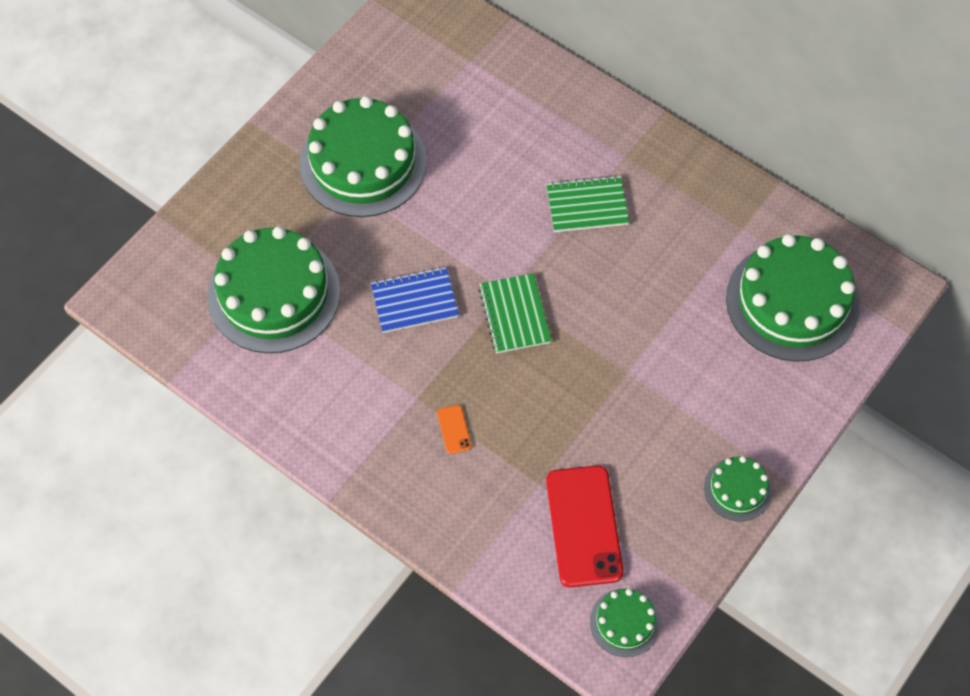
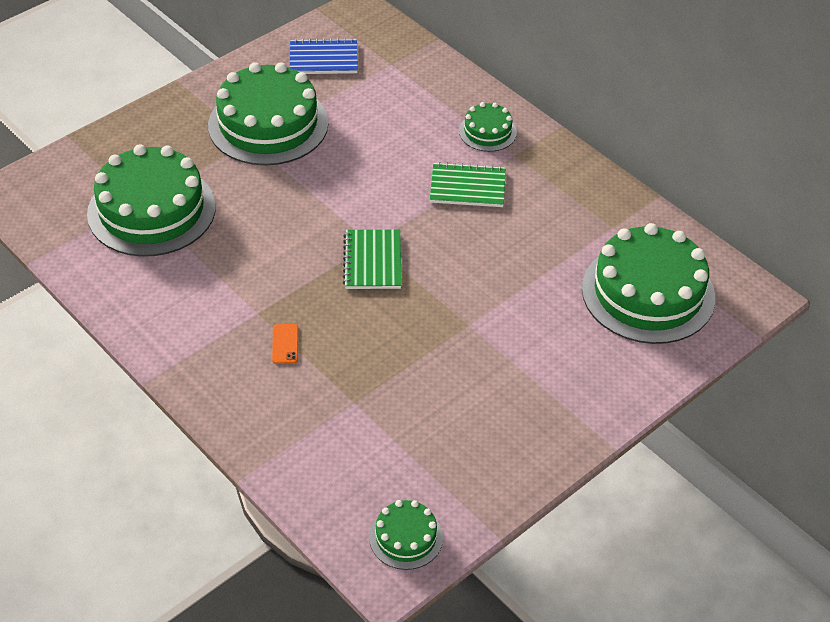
camera: 10 degrees right, 15 degrees down
(414, 301) = (281, 236): blue notebook -> blue notebook (323, 59)
(584, 526) = (388, 446): red phone -> none
(737, 489) = (553, 440): green cake -> green cake (487, 132)

